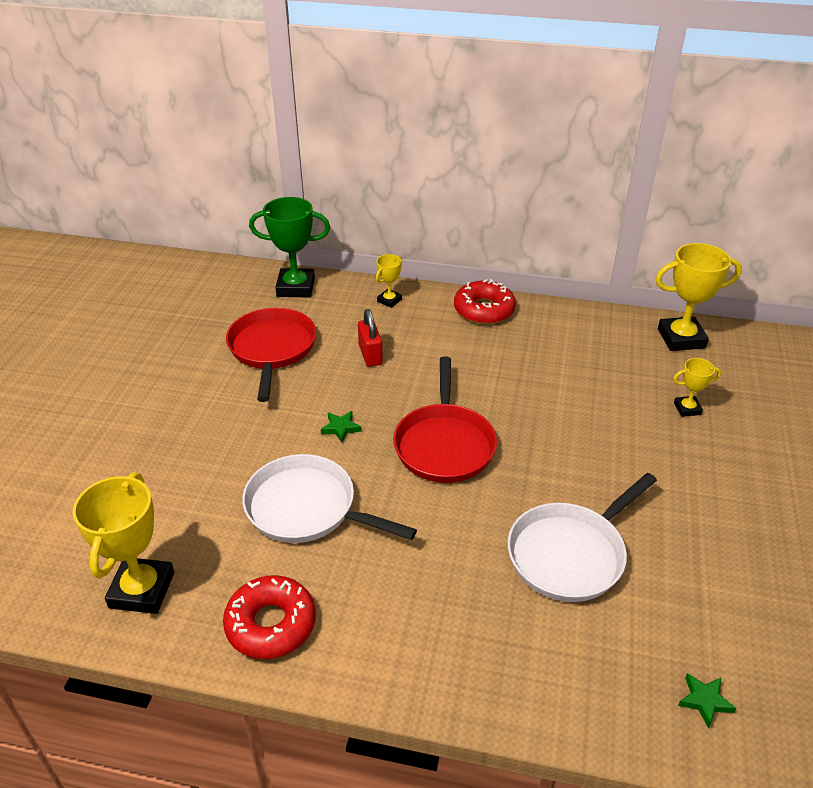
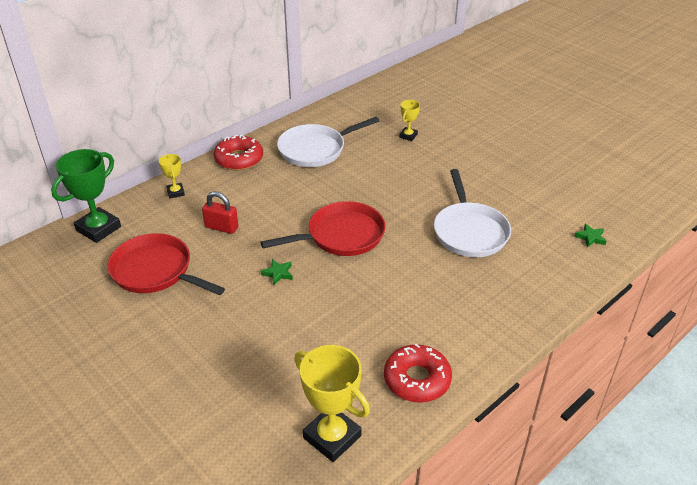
camera: 55 degrees left, 0 degrees up
(307, 508) = (335, 321): white pan -> white pan (315, 149)
(444, 444) = (341, 236): red pan -> red pan turned 60 degrees counterclockwise
(681, 338) = (354, 106): yellow trophy -> none

